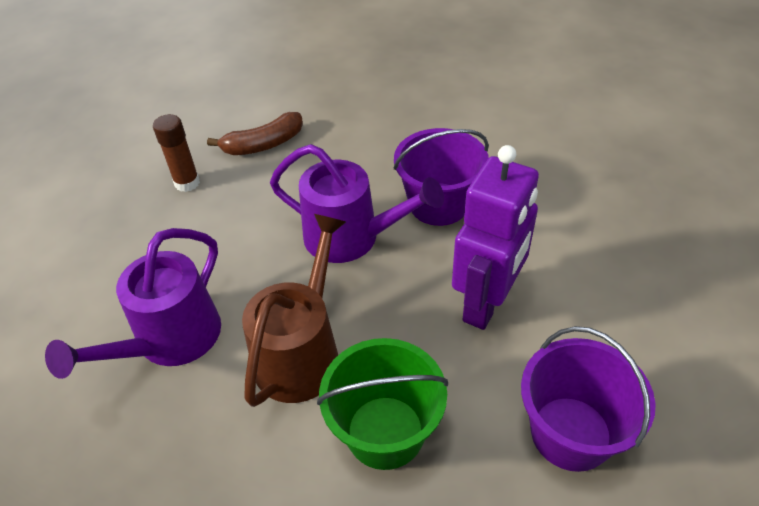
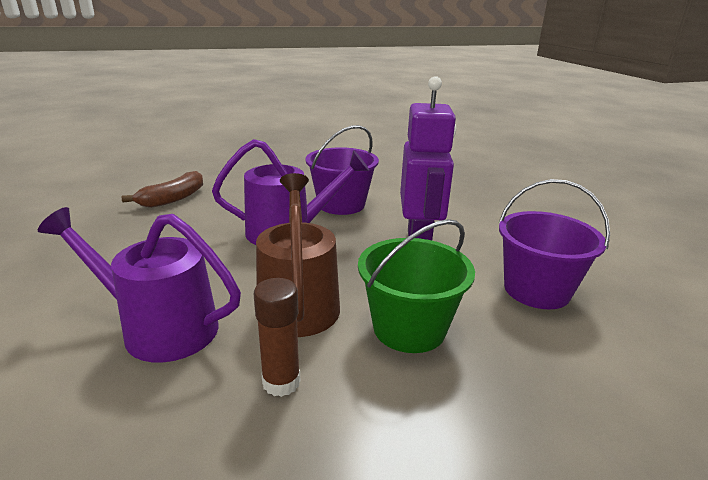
camera: 30 degrees left, 20 degrees down
(170, 341) = (159, 328): purple watering can -> purple watering can turned 105 degrees clockwise
(187, 183) = (112, 229): brown glue stick -> brown glue stick (281, 382)

